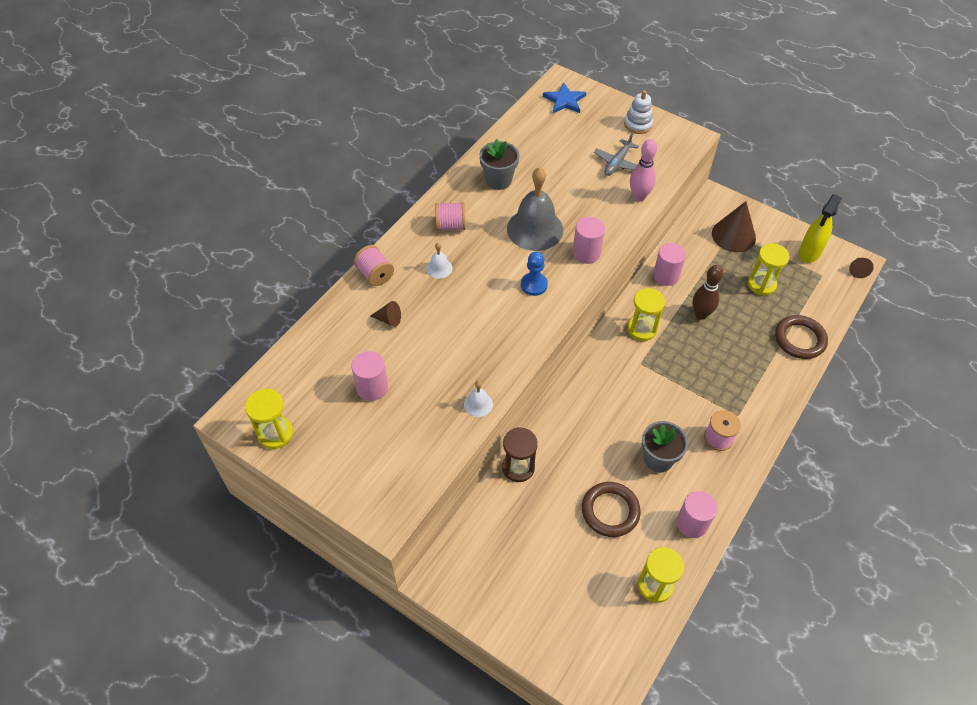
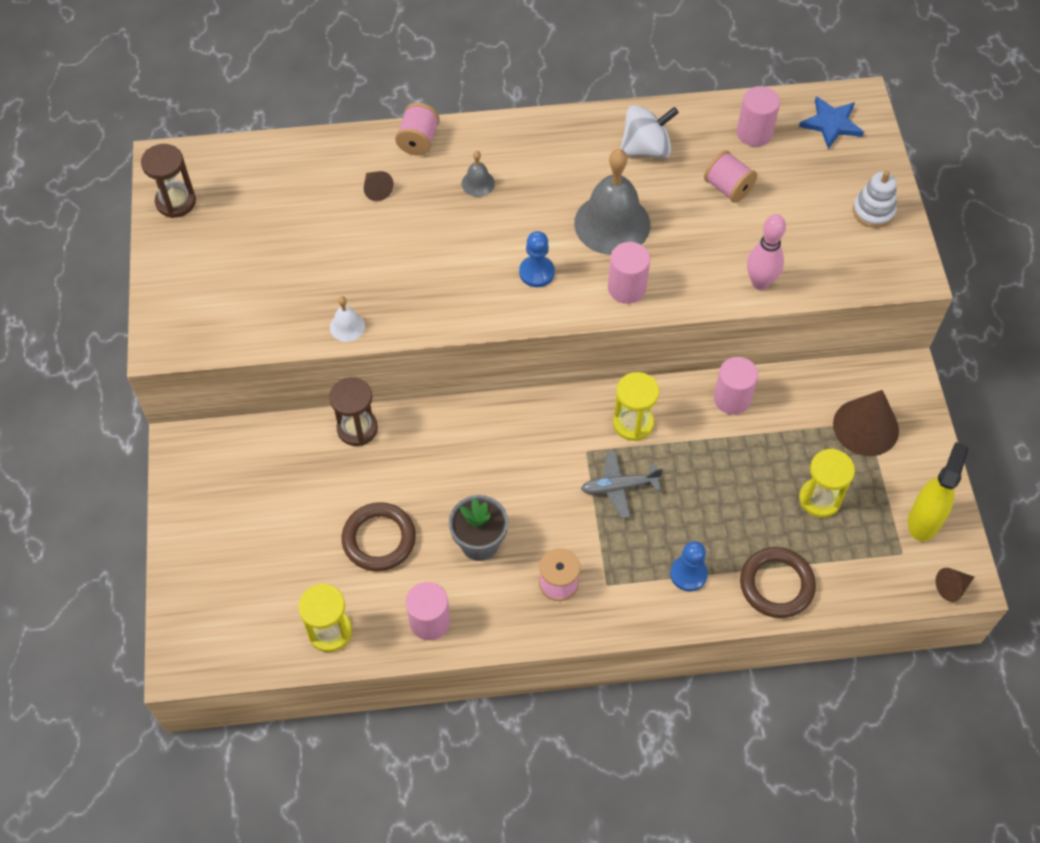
camera: 50 degrees right, 5 degrees up
(275, 433) = (176, 202): yellow hourglass -> brown hourglass
(372, 388) = (288, 234): pink cylinder -> pink cylinder (754, 133)
(439, 268) = (478, 183): white bell -> grey bell
(450, 225) = (541, 153): pink spool -> pink spool (728, 188)
(498, 180) = (646, 148): grey flower pot -> white spinning top
(617, 163) = (789, 231): grey plane -> grey plane (619, 487)
(700, 314) = (711, 465): brown bowling pin -> none
(762, 373) = (688, 574): none -> blue pawn
(809, 253) = (924, 520): yellow spray bottle -> yellow spray bottle turned 120 degrees clockwise

